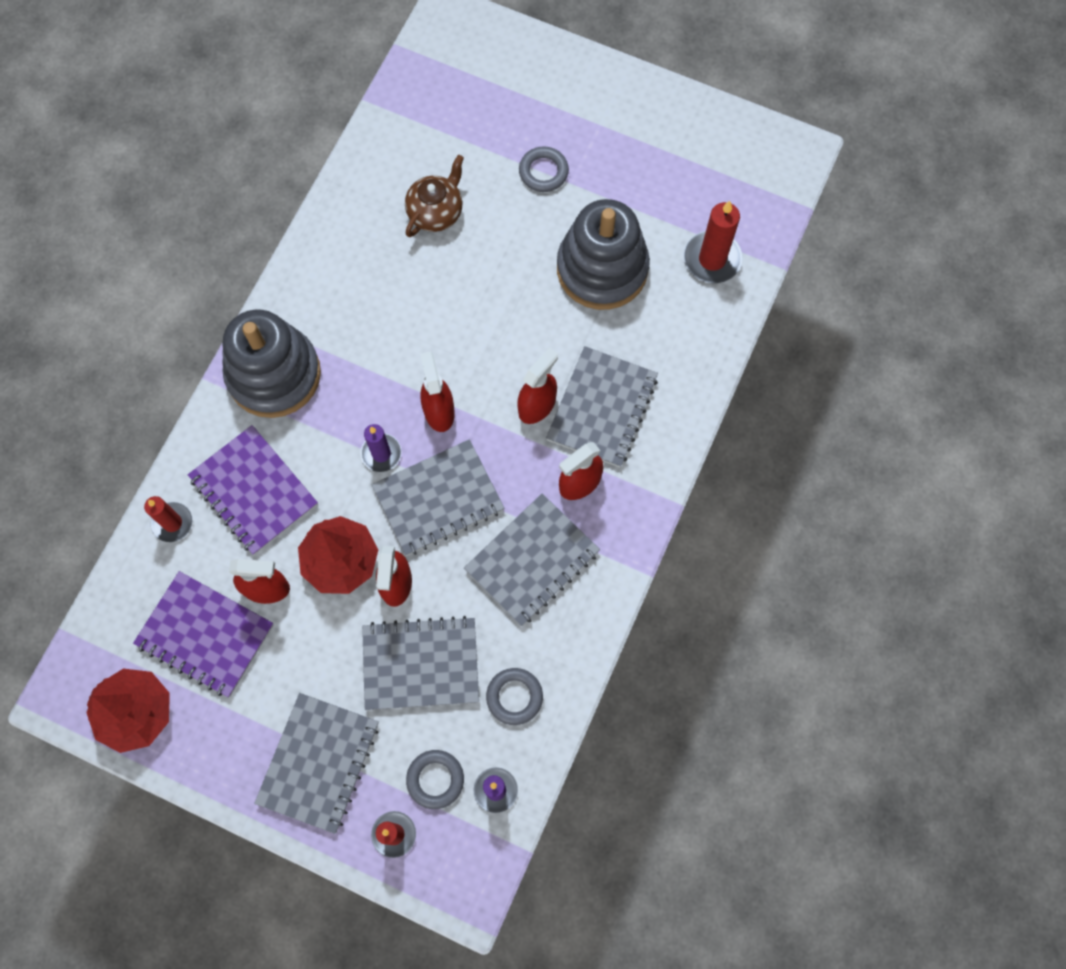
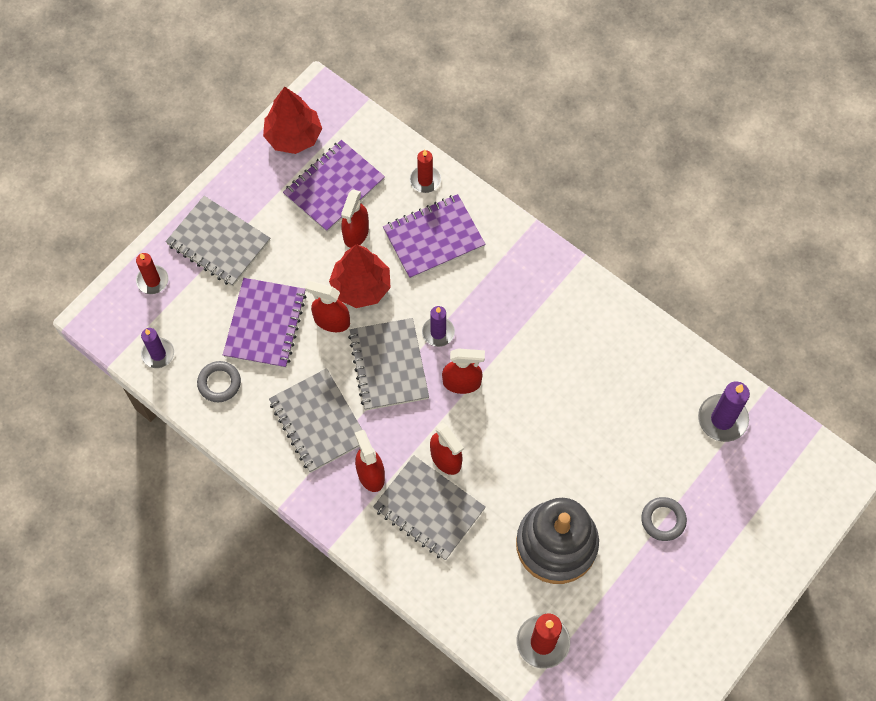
camera: 105 degrees right, 5 degrees down
(274, 374) = (526, 269): grey stacking toy -> none
(412, 136) = (722, 419): none -> purple candle
(421, 664) = (265, 324): grey notebook -> purple notebook
(435, 779) = (180, 315): grey ring -> none
(436, 212) = (643, 421): brown teapot -> none

